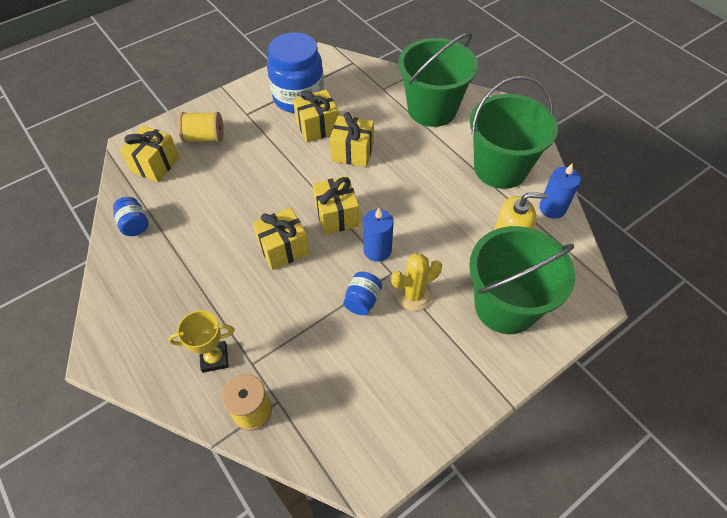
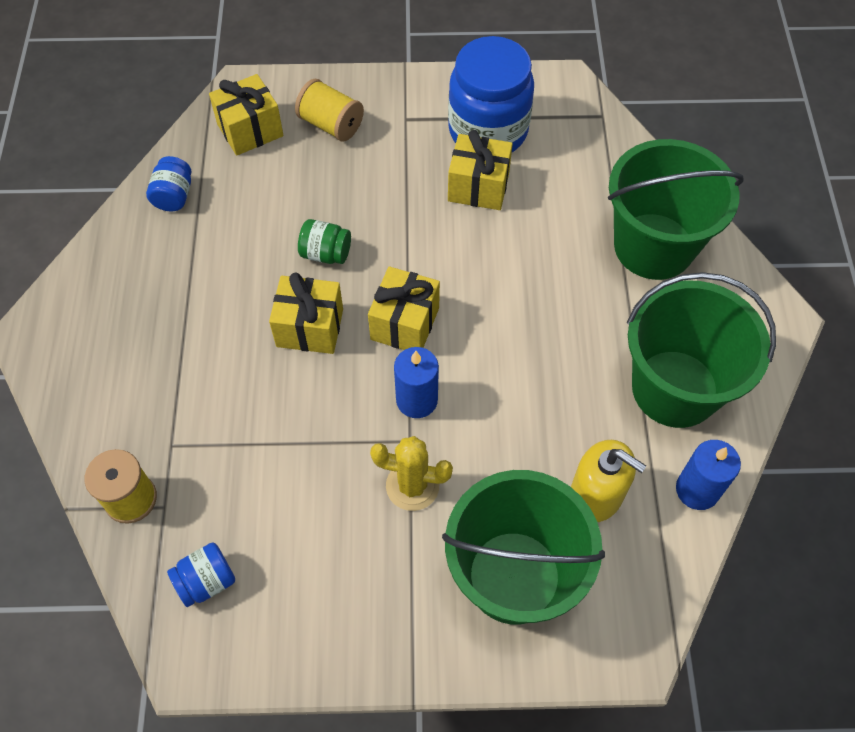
camera: 35 degrees right, 5 degrees up
(214, 358) = (138, 412): yellow trophy -> none
(259, 205) = (326, 253): none -> green jar
(352, 152) = (494, 248): yellow gift -> none
(362, 300) = (347, 452): blue jar -> blue jar (206, 581)

